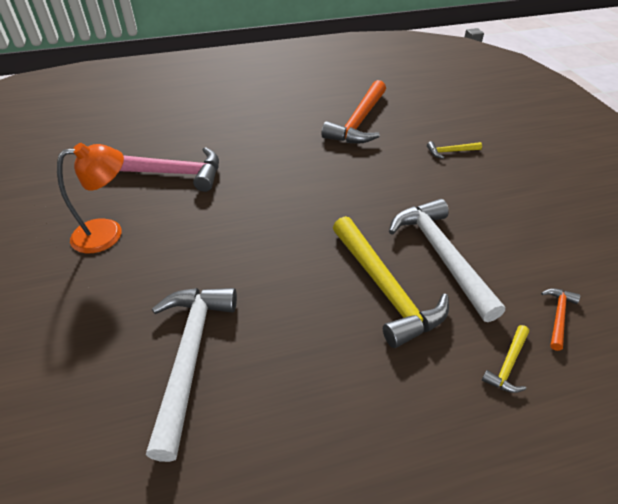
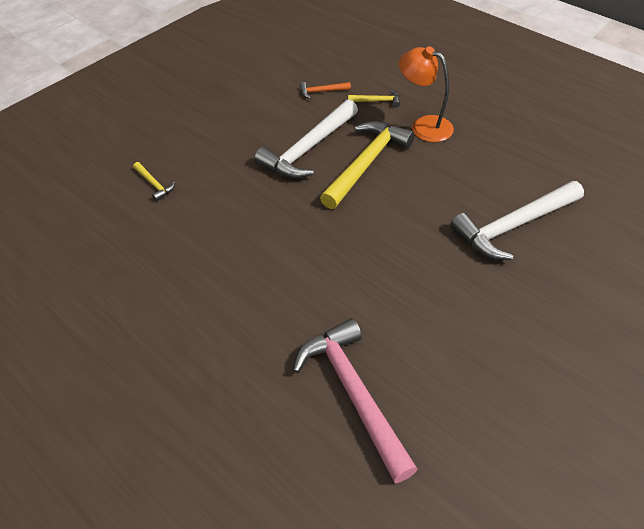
camera: 120 degrees left, 5 degrees up
(108, 233) = (476, 370): orange lamp -> orange lamp (424, 126)
(358, 122) = (131, 273): orange hammer -> none

